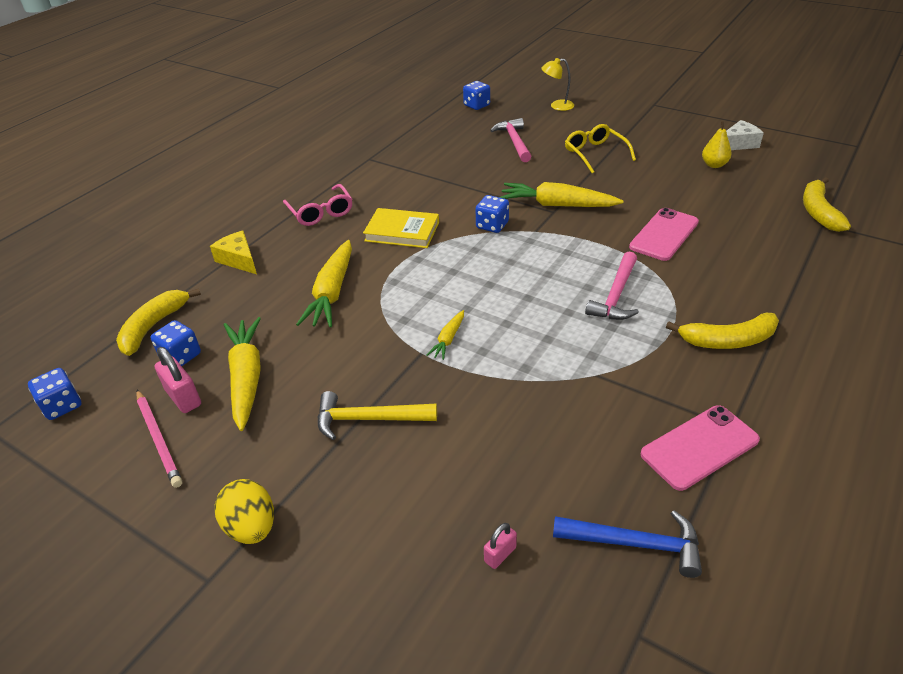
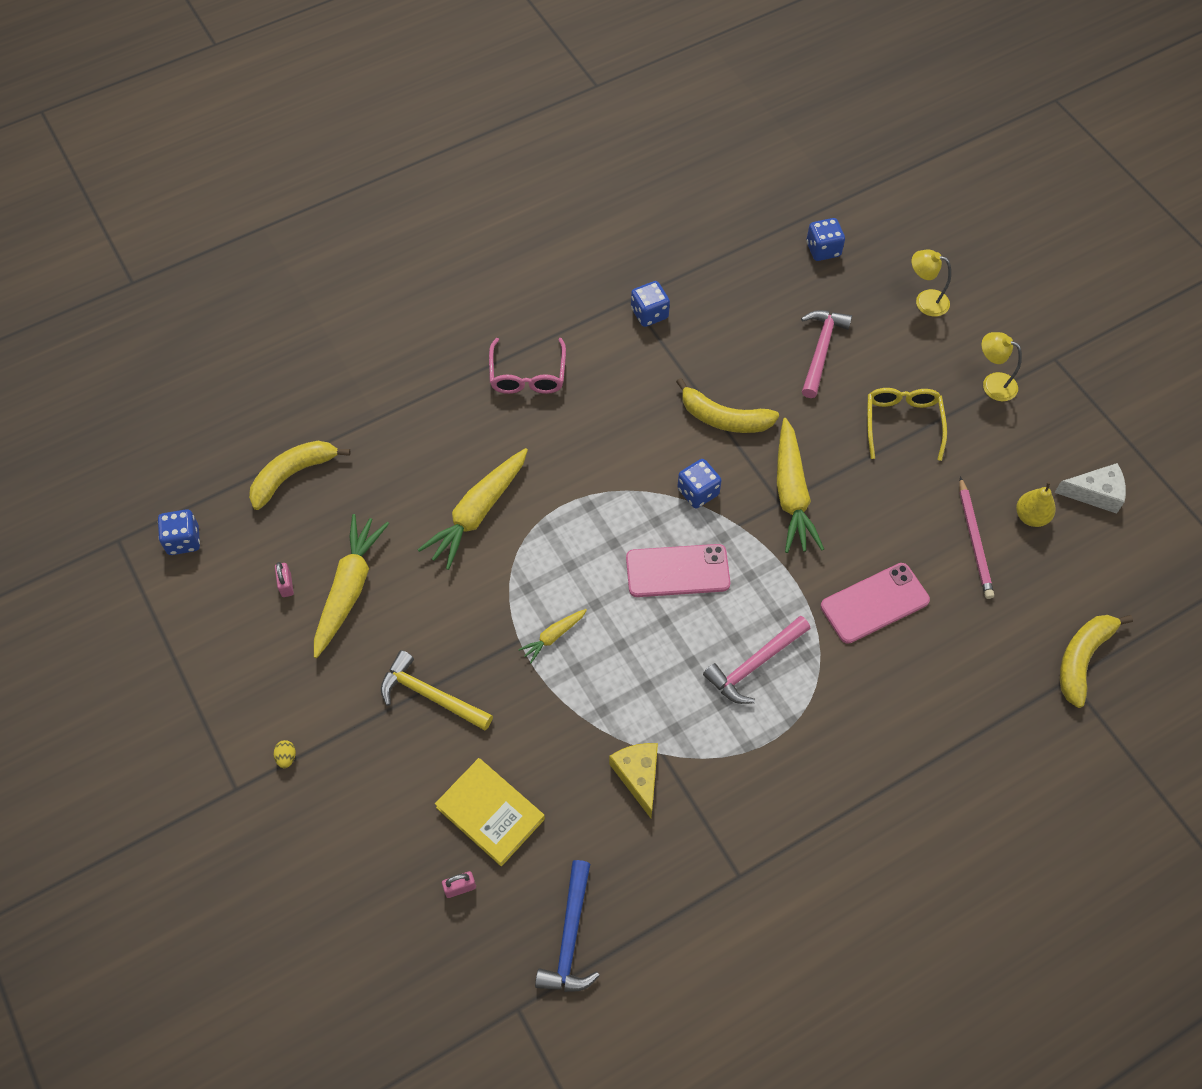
camera: 25 degrees right, 20 degrees up
(159, 439) = (249, 624): pink pencil -> pink pencil (974, 540)
(181, 356) = (303, 529): blue dice -> blue dice (649, 313)
(183, 398) = (286, 585): pink padlock -> pink padlock, size x0.59
(239, 259) = (409, 413): yellow cheese -> yellow cheese (638, 776)
(251, 527) = (286, 757): yellow egg -> yellow egg, size x0.45
(402, 232) = (596, 453): yellow book -> yellow book (490, 813)
(557, 205) = (792, 494): yellow carrot -> yellow carrot turned 135 degrees counterclockwise
(630, 123) = (992, 383): none -> yellow lamp
(635, 544) = (570, 937): blue hammer -> blue hammer turned 60 degrees clockwise
(699, 447) = (693, 880): pink phone -> pink phone (677, 571)
(728, 340) = (819, 781): yellow banana -> yellow banana (724, 418)

